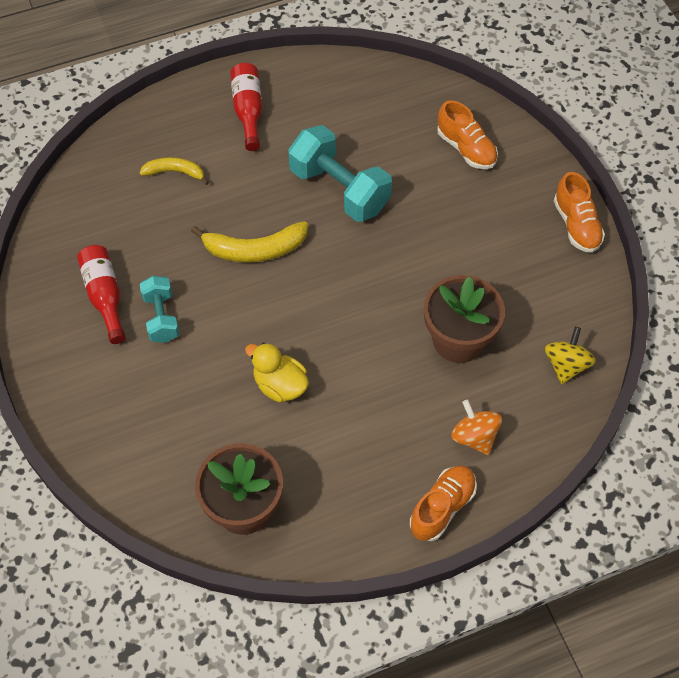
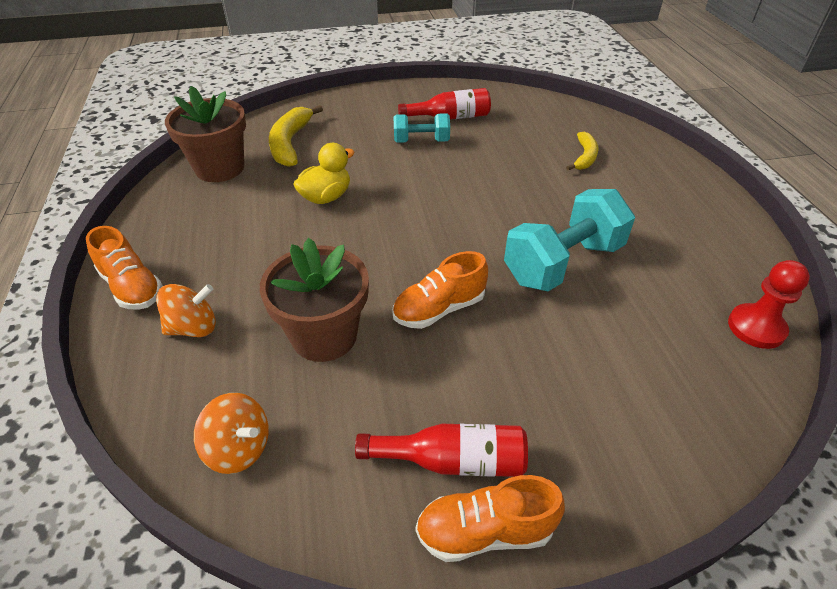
camera: 100 degrees right, 15 degrees down
(248, 111) = (674, 207): red bottle -> red bottle (452, 461)
(254, 249) = (485, 196): yellow banana -> yellow banana (290, 143)
(384, 81) = (756, 328): none -> red pawn
(466, 148) = (642, 403): orange shoe -> orange shoe (439, 309)
(566, 365) = (239, 448): yellow spinning top -> orange spinning top

